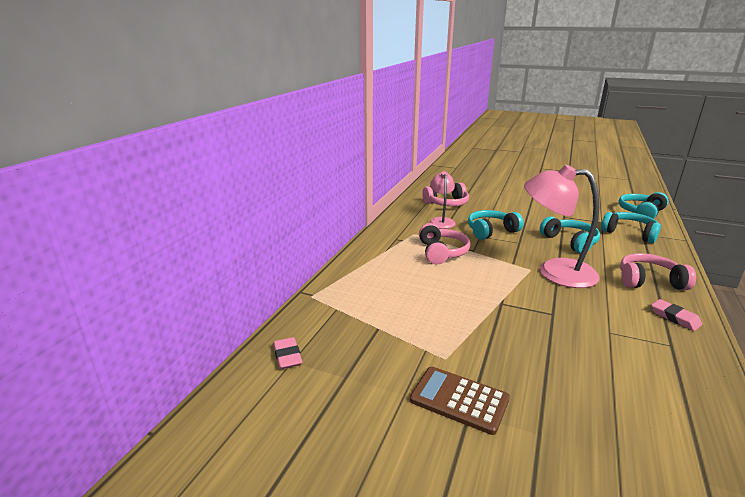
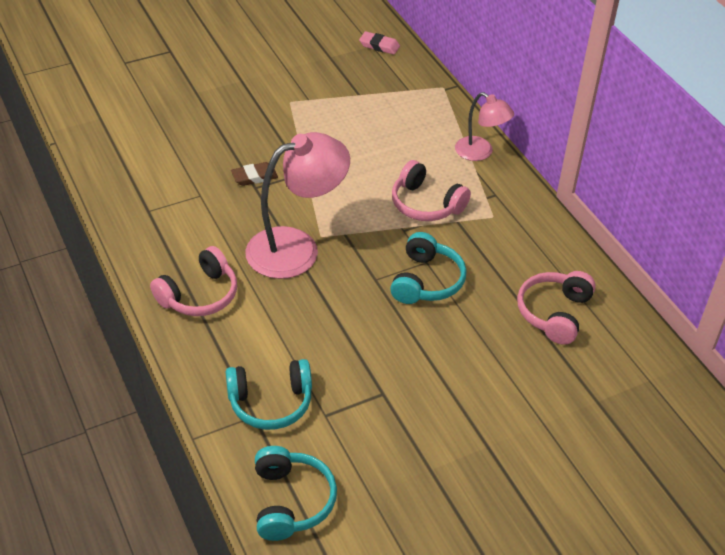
camera: 130 degrees right, 20 degrees up
(441, 221) = (502, 263): pink lamp -> pink lamp (480, 153)
(459, 400) = (254, 83): brown calculator -> none
(546, 320) = (254, 177): none -> brown eraser
(570, 242) = (324, 322): turquoise headphones -> none
(675, 317) = (156, 248): pink eraser -> none

